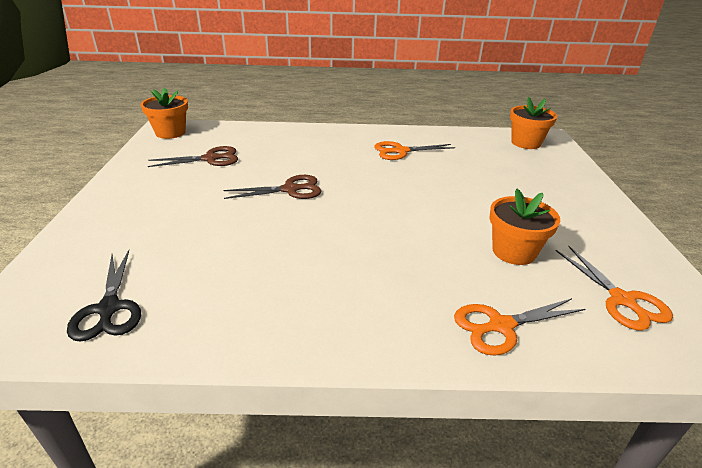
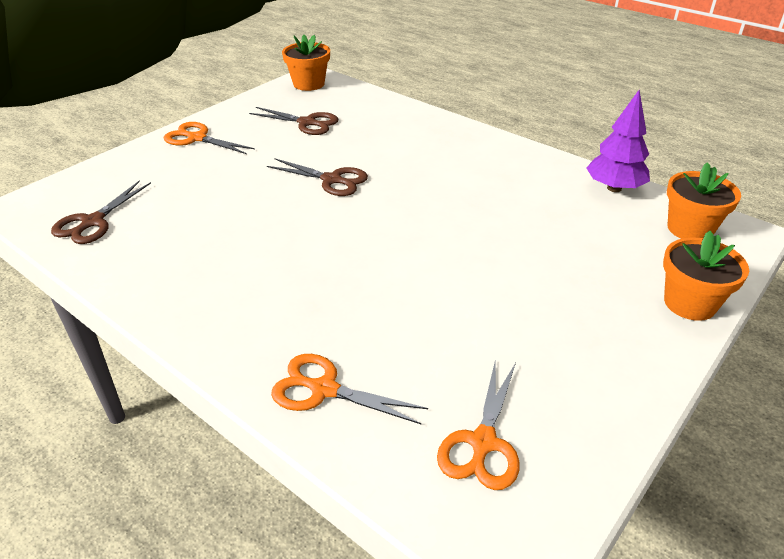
camera: 40 degrees right, 5 degrees up
(109, 308) = (93, 222): black scissors -> brown scissors
(401, 151) = (502, 180): orange scissors -> orange scissors (197, 138)
(463, 135) = (614, 188): none -> purple tree
(513, 251) = (449, 337): orange flower pot -> orange flower pot (690, 303)

